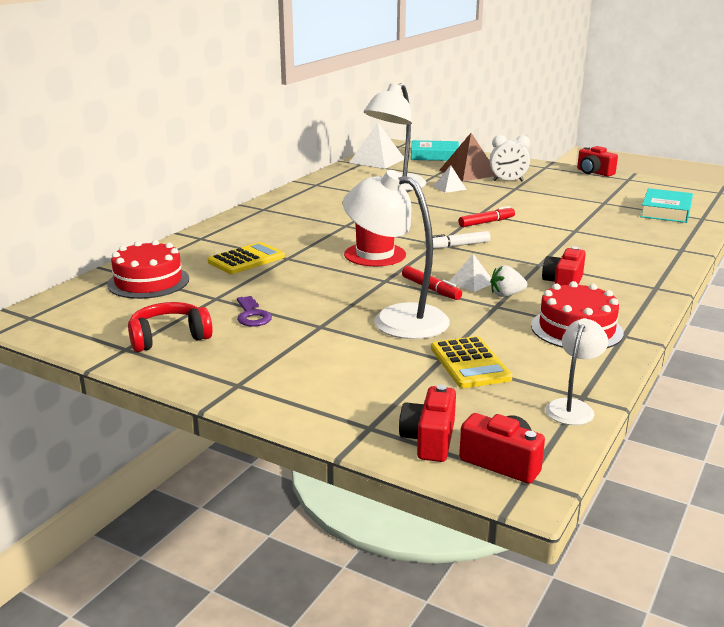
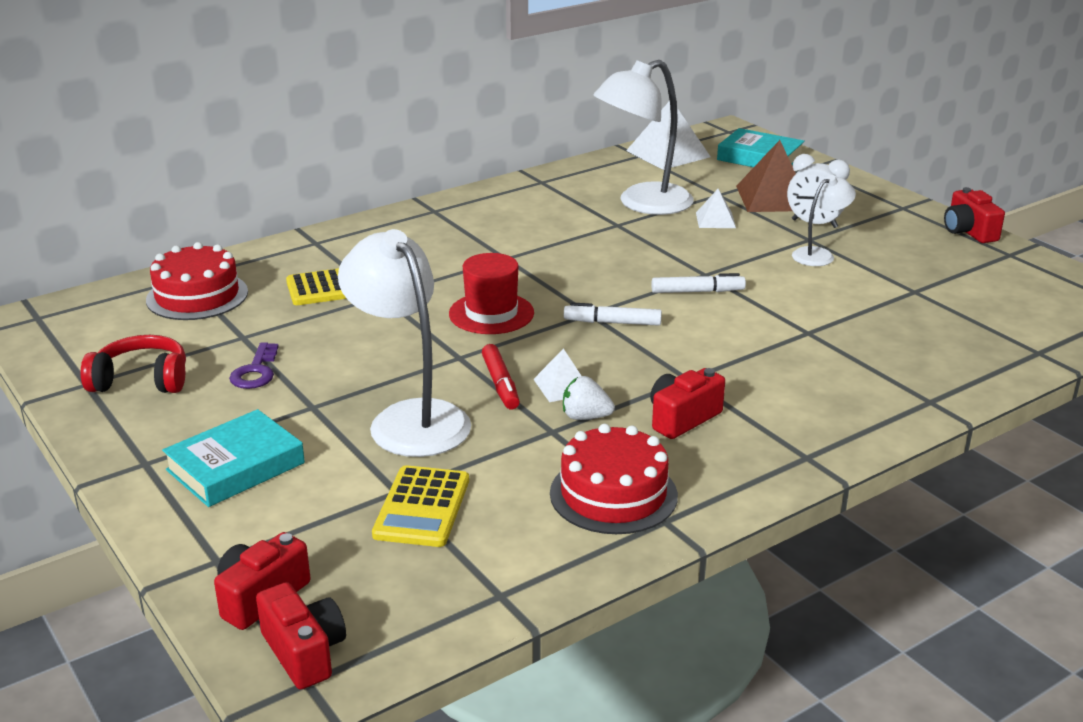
camera: 25 degrees right, 5 degrees up
(486, 222) = (697, 291): red marker -> white marker
(573, 407) = (470, 606): white lamp -> white lamp (819, 255)
(666, 211) = (995, 326): turquoise book -> turquoise book (235, 466)

